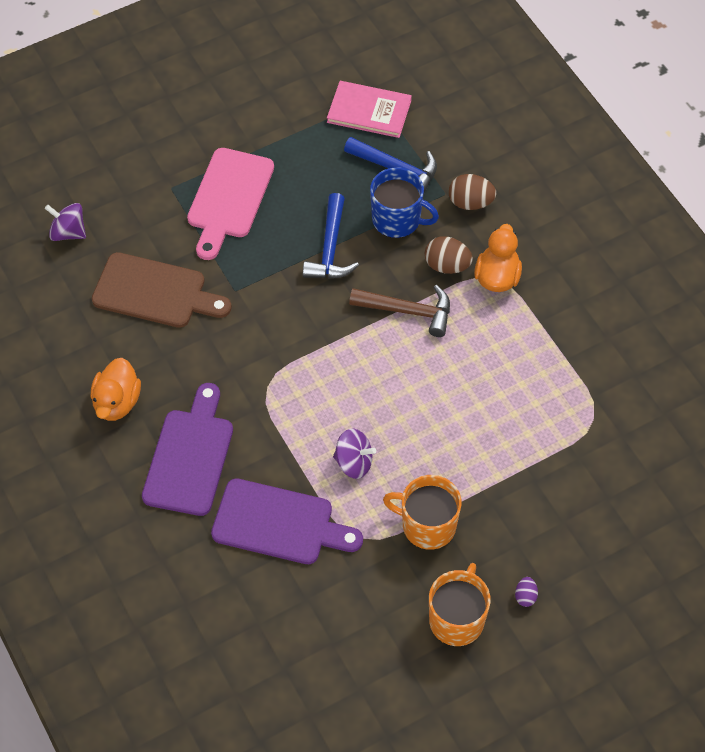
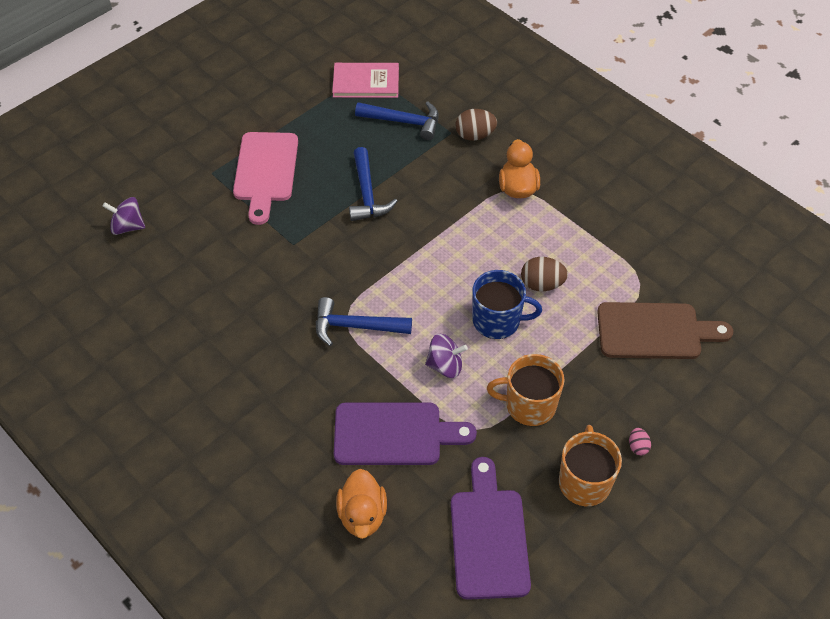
camera: 15 degrees left, 5 degrees down
(117, 402) = (212, 361): orange duck -> orange duck (362, 515)
(155, 292) = (221, 260): brown cutting board -> brown cutting board (655, 331)
(190, 456) = (293, 393): purple cutting board -> purple cutting board (488, 537)
(273, 398) = (355, 326): none -> blue hammer
(397, 220) = (417, 160): blue mug -> blue mug (497, 320)
(408, 311) = (451, 230): brown hammer -> none
(447, 265) = (472, 187): brown egg -> brown egg (542, 284)
(525, 596) = (638, 446): purple egg -> pink egg

